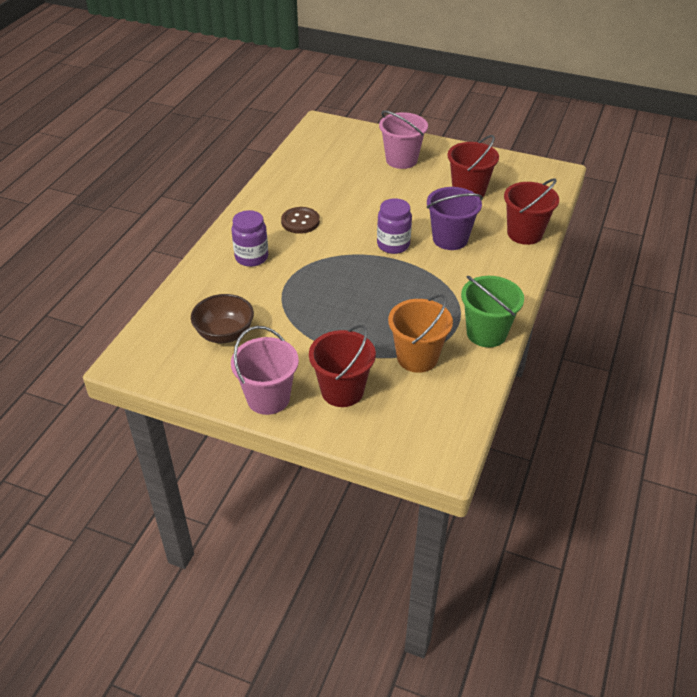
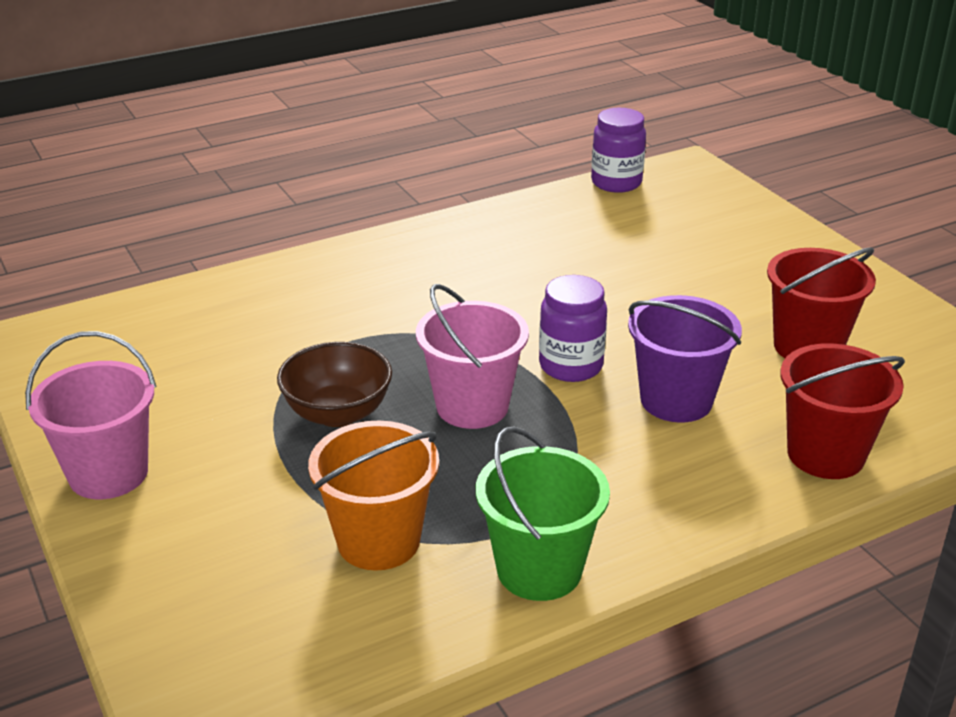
camera: 40 degrees right, 10 degrees down
(225, 334) = (179, 364): brown bowl -> brown bowl (337, 413)
(251, 257) = (349, 289): purple jar -> purple jar (616, 182)
(300, 221) = (478, 275): brown button -> none
(342, 391) = (209, 522): red bucket -> none
(401, 160) = (750, 258): pink bucket -> pink bucket (472, 406)

